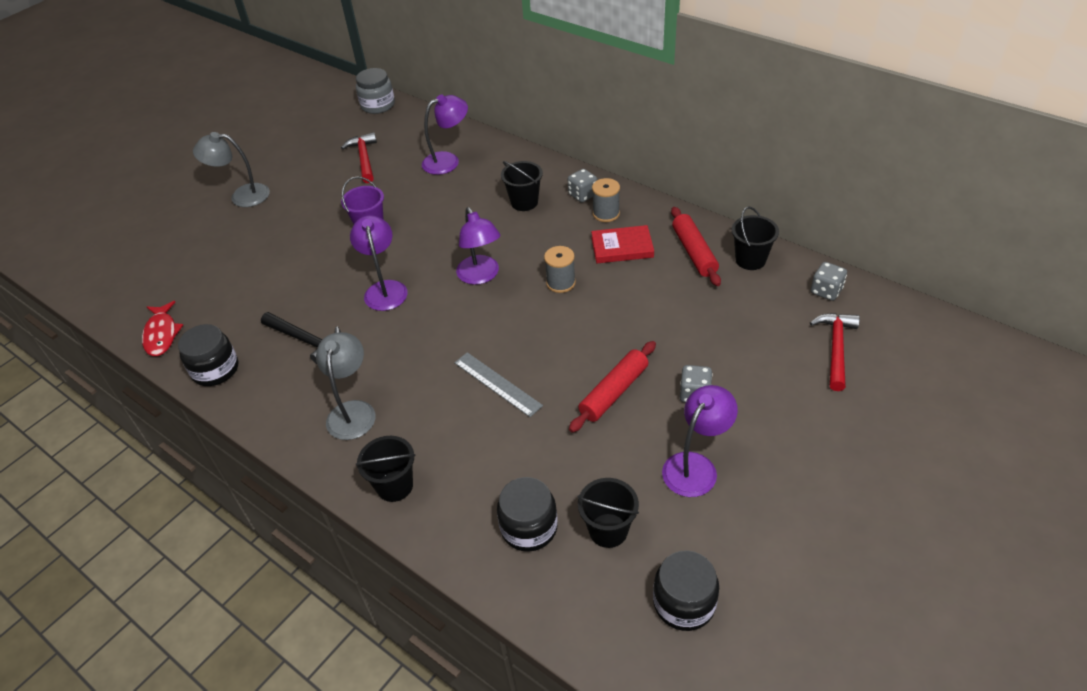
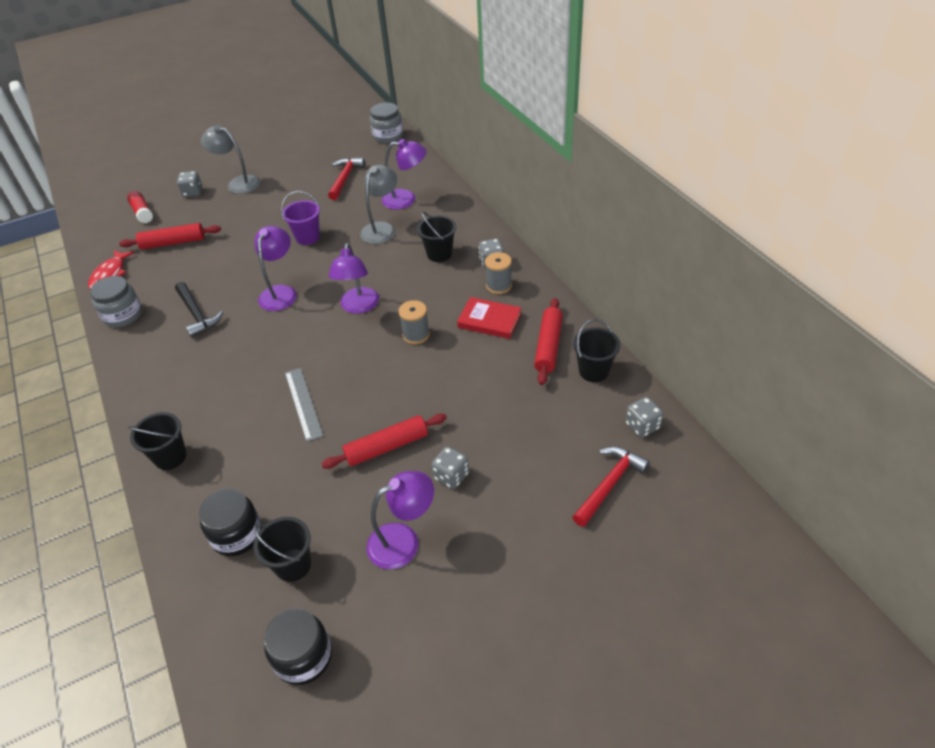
camera: 25 degrees right, 0 degrees up
(147, 258) = (142, 213): none -> red glue stick
(193, 220) = (193, 192): none -> grey dice
(214, 278) = (173, 243): none -> red rolling pin
(215, 369) = (123, 315): black jar -> grey jar
(353, 411) = (186, 384): grey lamp -> grey lamp (382, 228)

